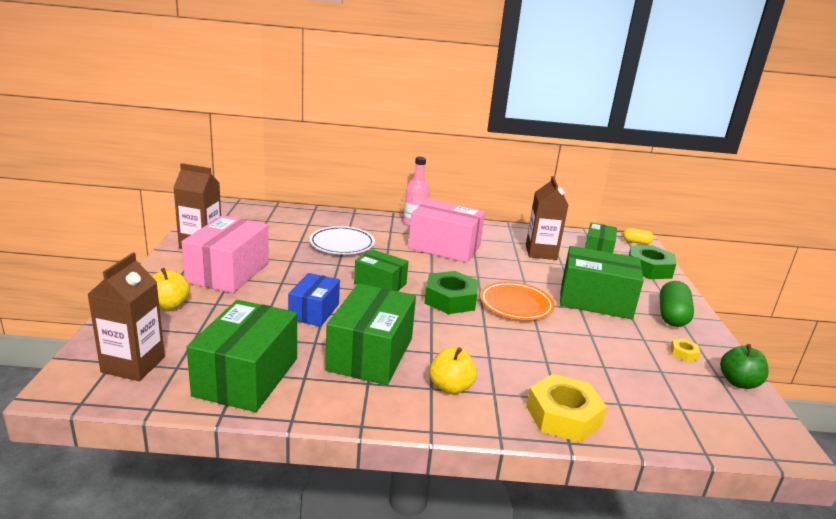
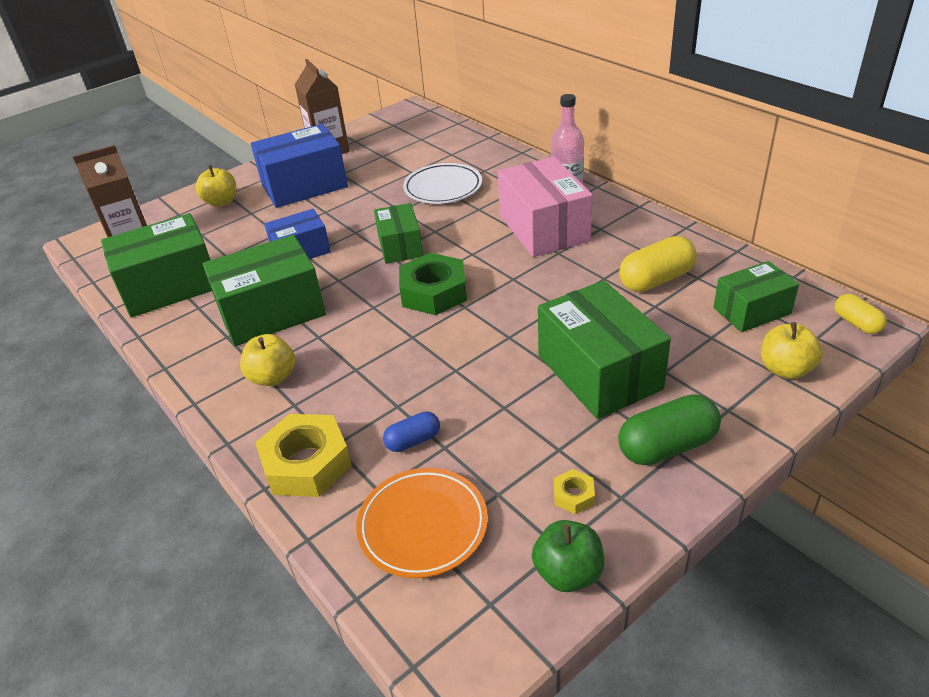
camera: 55 degrees right, 15 degrees up
(228, 272) = (304, 186): pink box -> blue box
(516, 305) = (489, 330): orange plate -> orange plate (423, 526)
(541, 252) = (656, 280): brown carton -> yellow capsule
(586, 372) = (413, 441): none -> blue capsule
(649, 268) = (785, 369): green nut -> yellow apple

